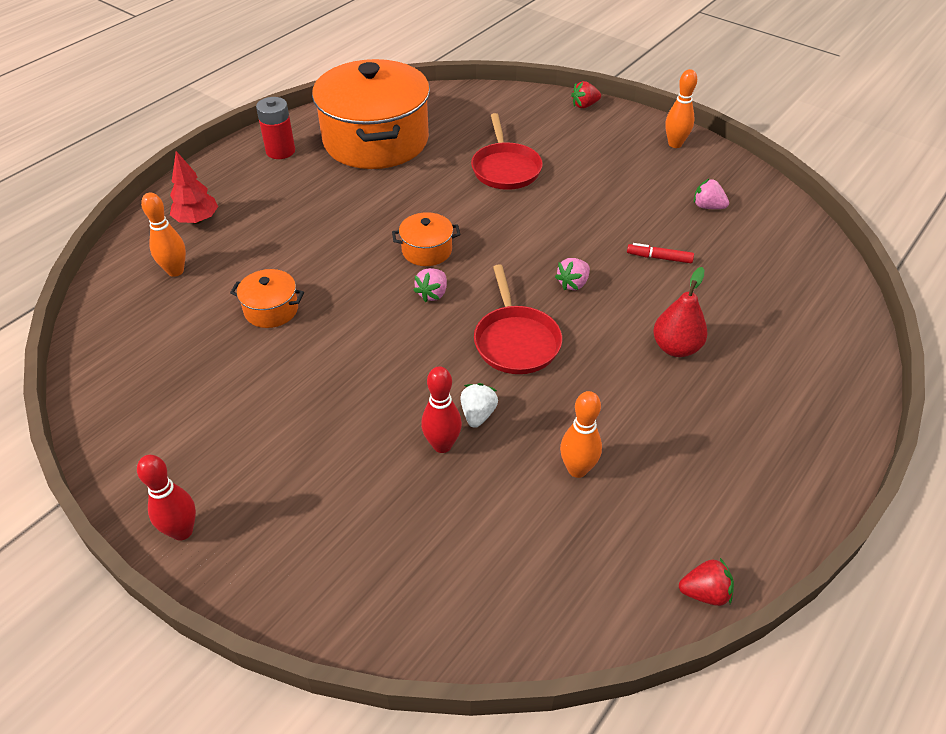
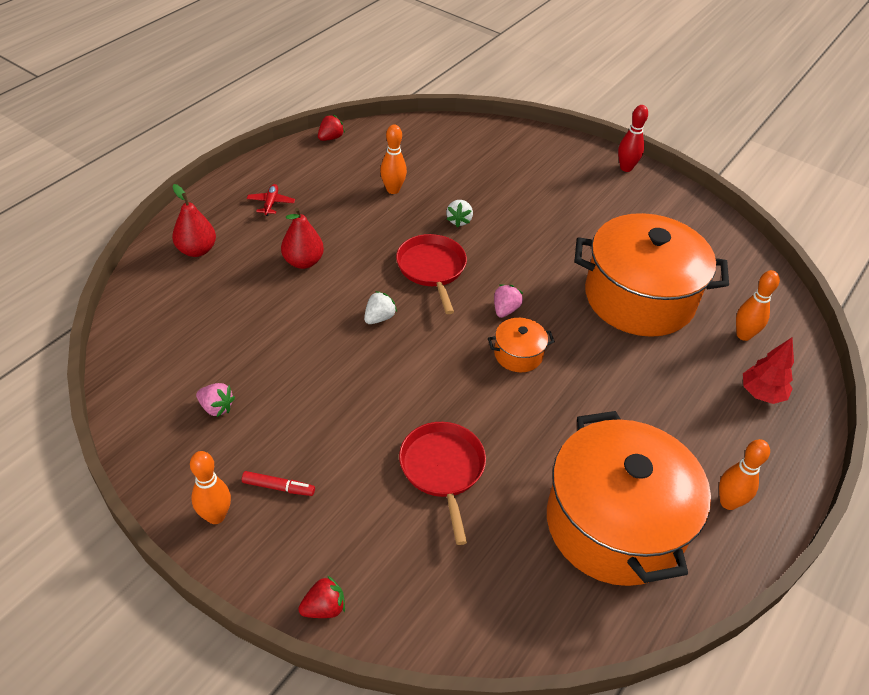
camera: 175 degrees right, 0 degrees up
(271, 310) = (639, 298): orange pot -> orange pot, size x2.43
(280, 151) = (728, 502): red battery -> orange bowling pin
(442, 445) = (481, 204): red bowling pin -> none
(573, 284) = (379, 318): pink strawberry -> white strawberry
(659, 258) = (291, 344): red marker -> red marker (278, 487)
(704, 592) = (330, 138): red strawberry -> red strawberry turned 135 degrees clockwise
(751, 438) = (271, 203): none -> red plane
(814, 361) = (197, 250): none -> red pear

